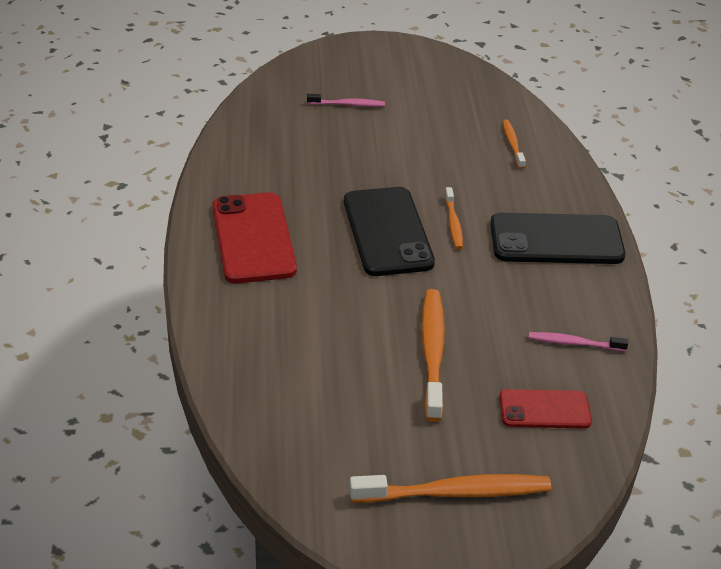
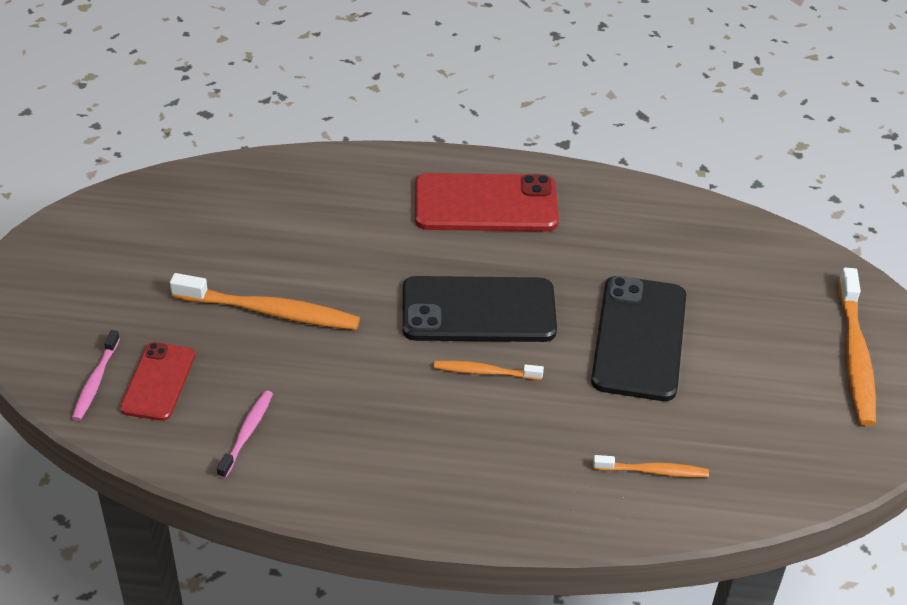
camera: 100 degrees right, 5 degrees up
(348, 104) = (753, 317): pink toothbrush -> pink toothbrush (96, 381)
(455, 492) = (82, 292): orange toothbrush -> orange toothbrush (855, 356)
(556, 240) = (434, 465): black phone -> black phone (639, 338)

